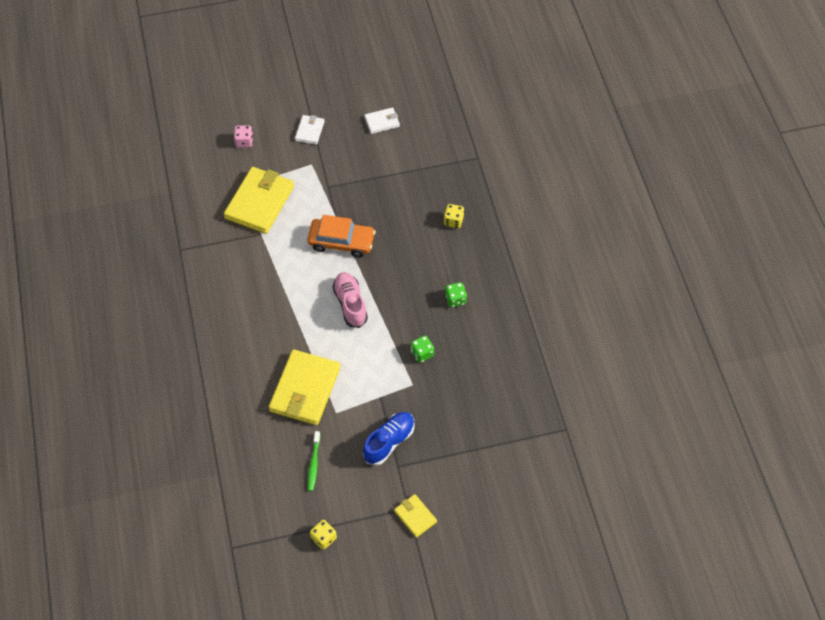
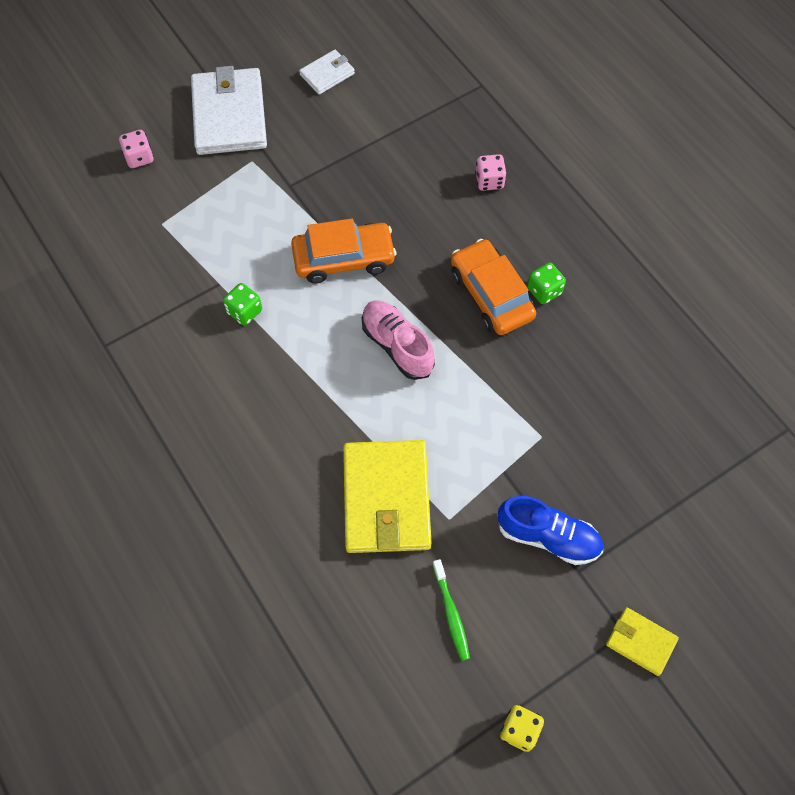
camera: 20 degrees left, 5 degrees up
(260, 202) = (198, 238): yellow wallet -> none
(310, 131) = (229, 115): white wallet -> white wallet, size x2.01
(389, 442) = (548, 537): blue shoe -> blue shoe turned 90 degrees clockwise
(421, 291) = (491, 295): none -> orange car
(422, 353) = (534, 385): green dice -> green dice (244, 311)
(453, 221) = (489, 181): yellow dice -> pink dice

